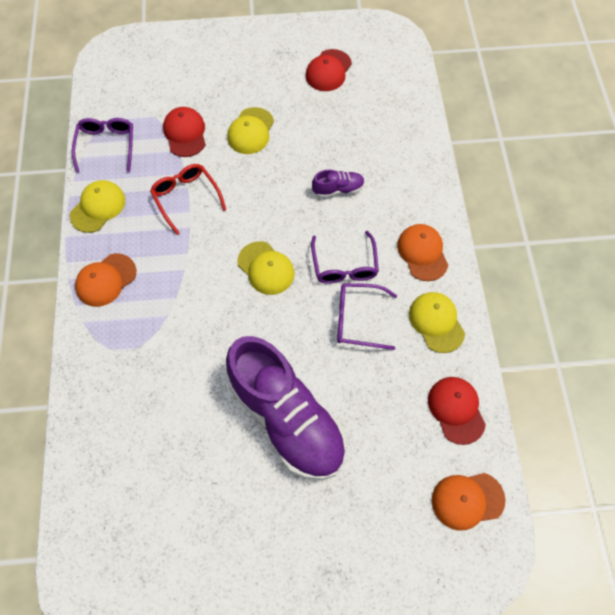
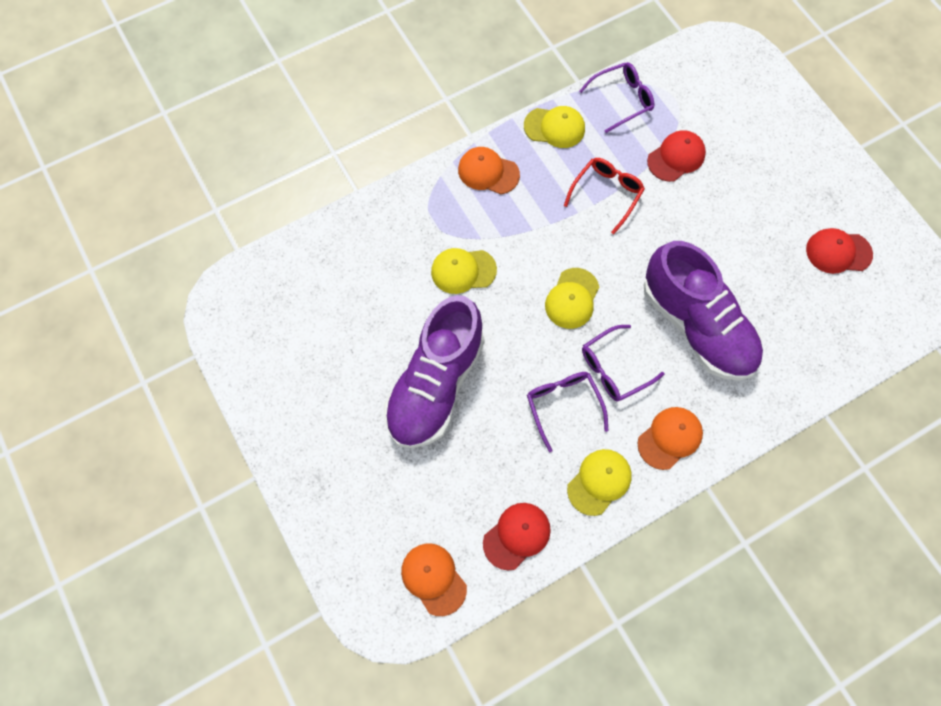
camera: 65 degrees right, 5 degrees up
(250, 131) = (715, 213): yellow cap -> yellow cap (463, 271)
(338, 189) = (696, 325): purple shoe -> purple shoe, size x2.48

